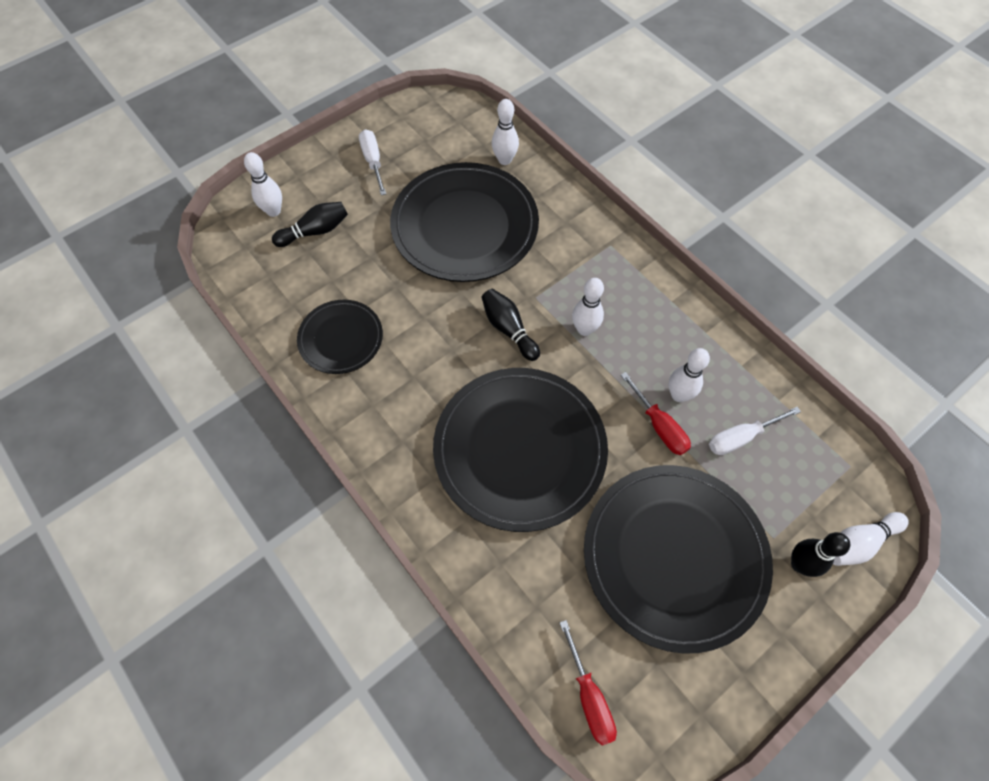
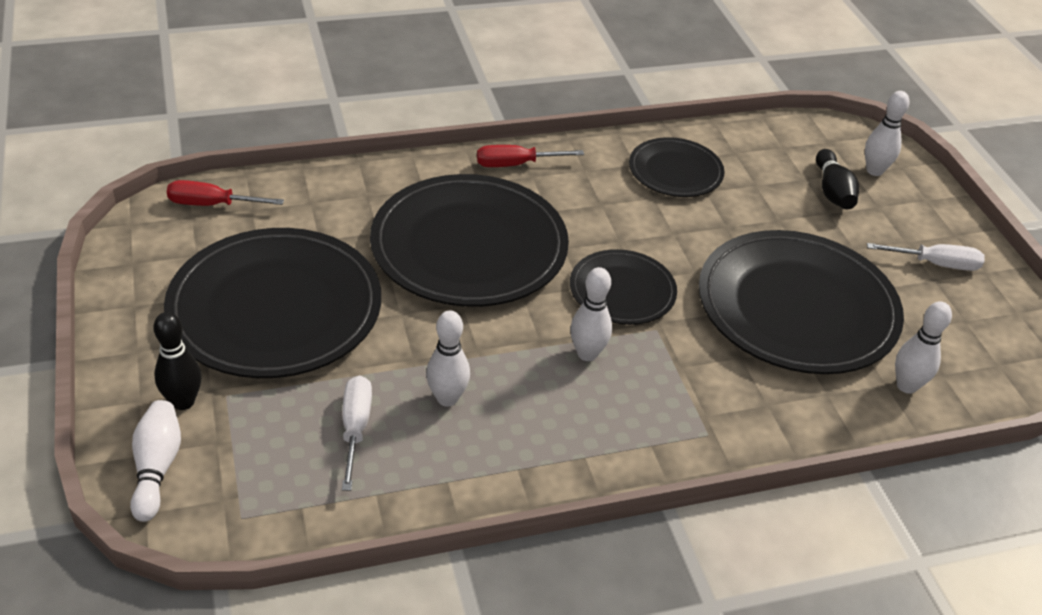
camera: 110 degrees right, 20 degrees down
(509, 329) = (622, 291): black bowling pin -> black plate
(659, 426) = (420, 363): red screwdriver -> red screwdriver (515, 164)

